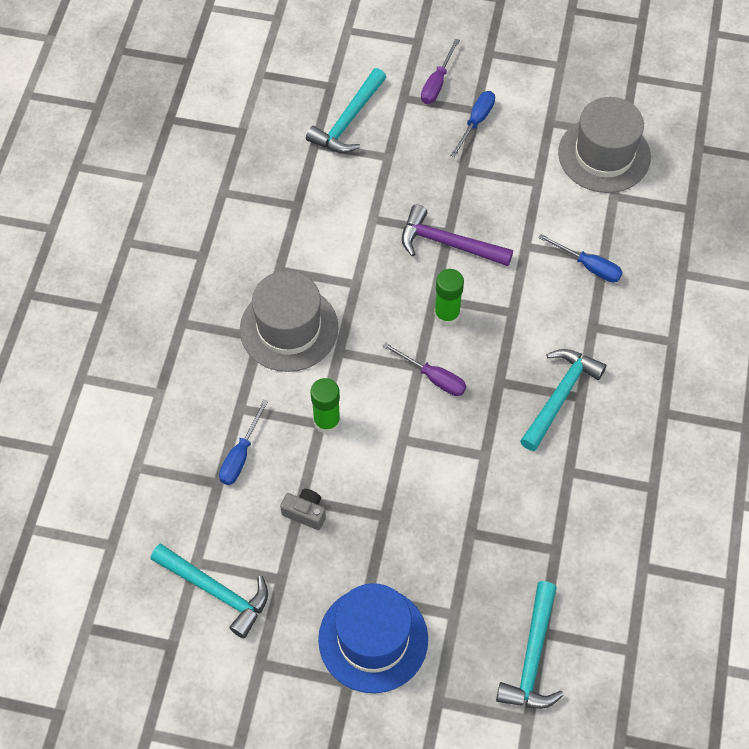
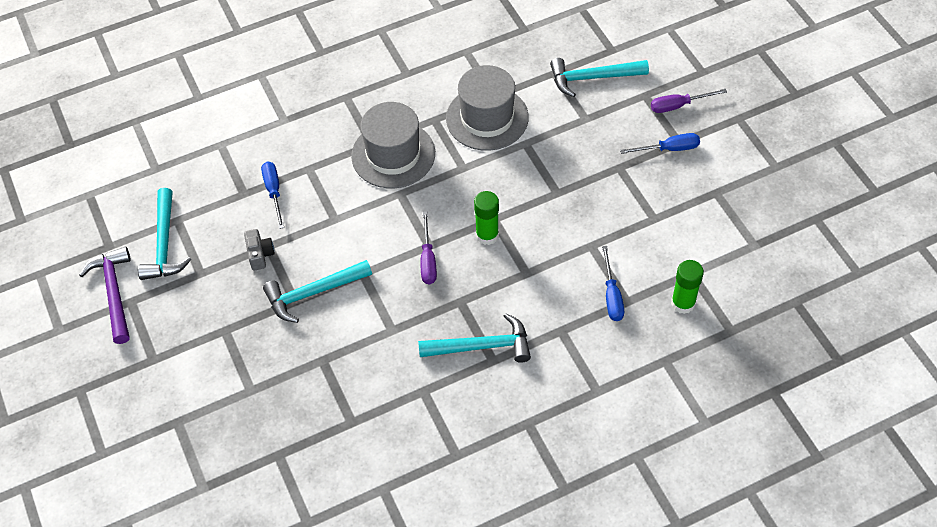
camera: 55 degrees right, 5 degrees down
(240, 455) = (274, 192): blue screwdriver -> blue screwdriver turned 90 degrees clockwise
(327, 421) = (339, 221): green glue stick -> green glue stick (683, 303)
(373, 639) = (195, 354): blue hat -> none
(448, 244) = (547, 199): purple hammer -> purple hammer (114, 293)
(532, 657) = (254, 460): turquoise hammer -> turquoise hammer (313, 293)
(604, 155) = (722, 244): grey hat -> grey hat (487, 118)

